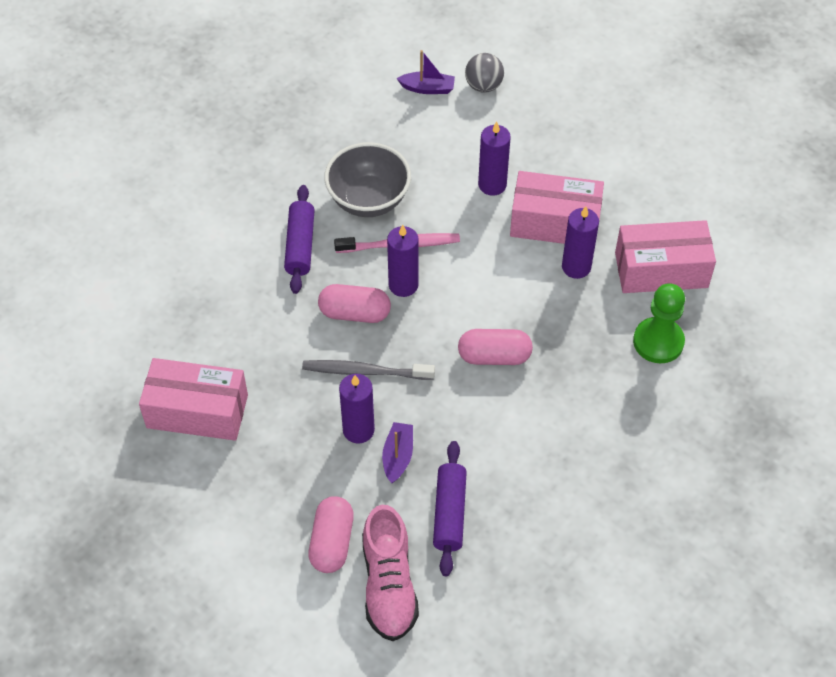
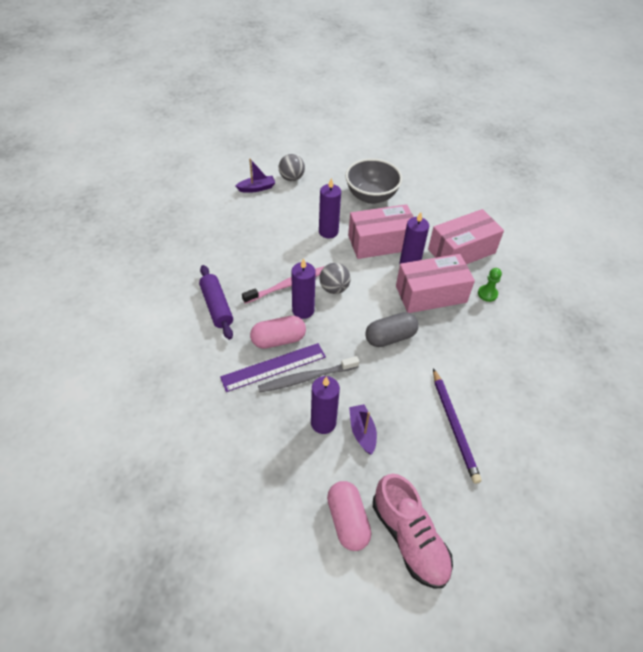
camera: 25 degrees left, 5 degrees down
(197, 411) = (190, 454): pink box -> pink box (431, 294)
(333, 344) = (273, 367): none -> purple ruler
(368, 200) = (251, 263): grey bowl -> grey bowl (371, 196)
(449, 513) = (422, 461): purple rolling pin -> none
(457, 268) = (334, 288): none -> grey ball
(494, 356) = (390, 337): pink capsule -> grey capsule
(510, 489) = (454, 426): none -> purple pencil
(658, 342) = (487, 294): green pawn -> green pawn, size x0.55

